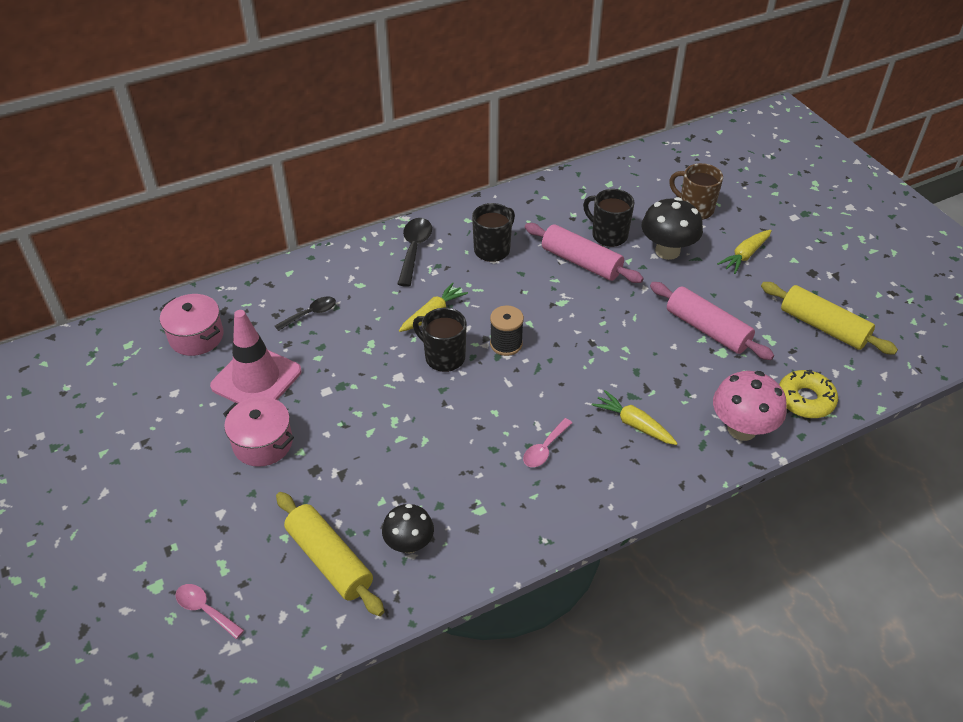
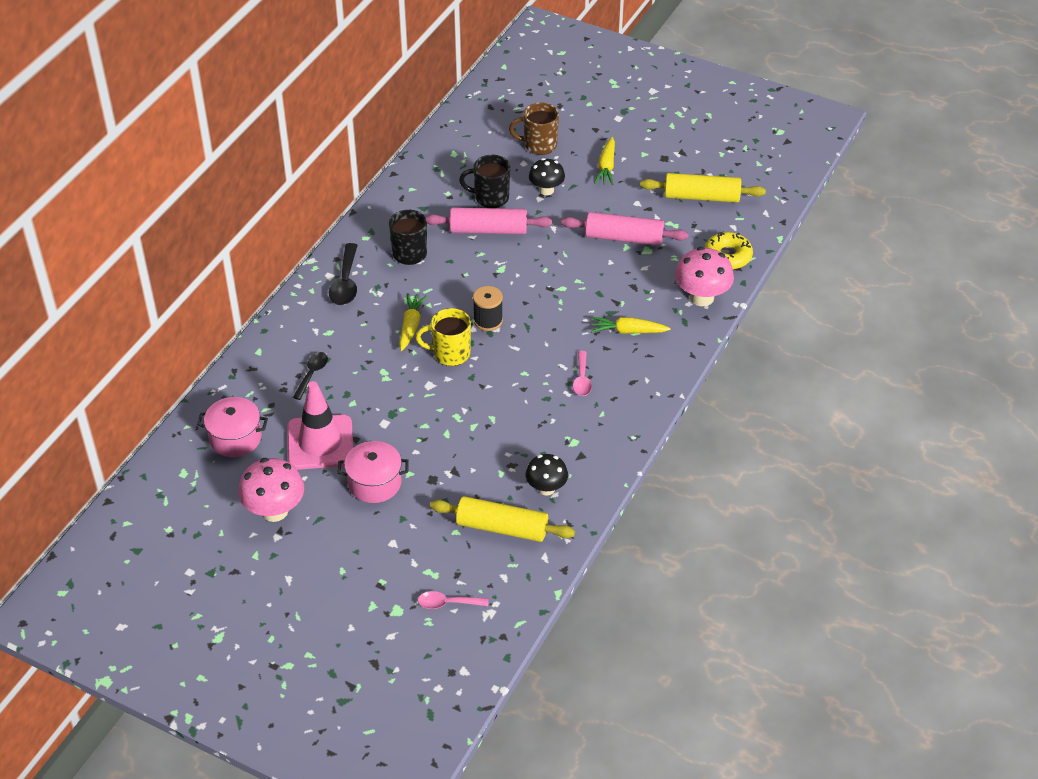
camera: 35 degrees left, 0 degrees up
(158, 420) = (274, 511): none -> pink mushroom
(414, 250) = (345, 283): black spoon -> black spoon turned 150 degrees counterclockwise
(443, 357) = (450, 353): black mug -> yellow mug
(667, 251) = (546, 190): black mushroom -> black mushroom, size x0.66

